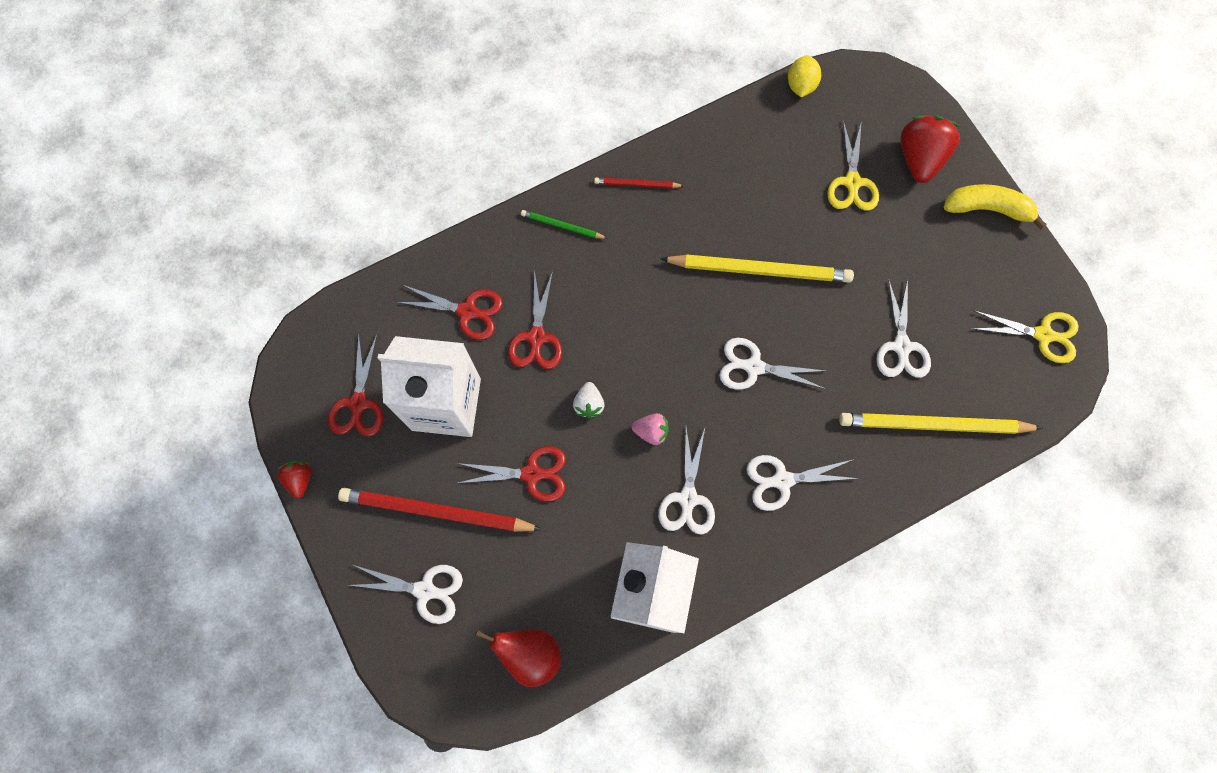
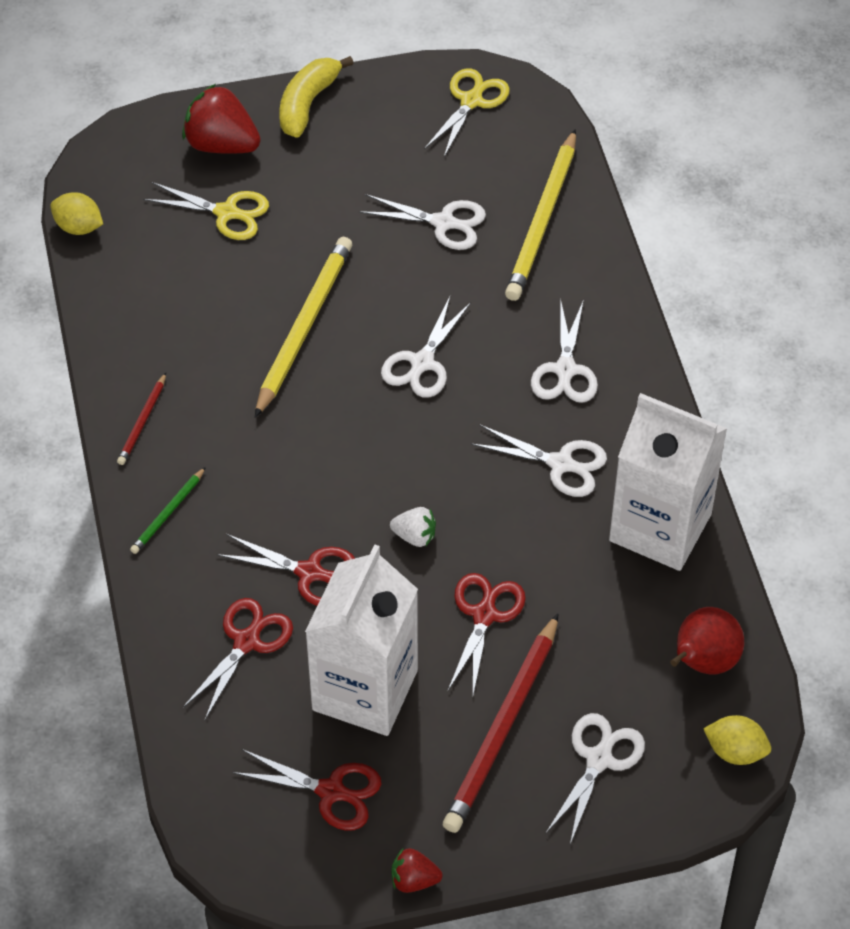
camera: 75 degrees left, 20 degrees down
(455, 697) = (735, 751): none -> yellow lemon
(651, 431) = (469, 481): pink strawberry -> none

